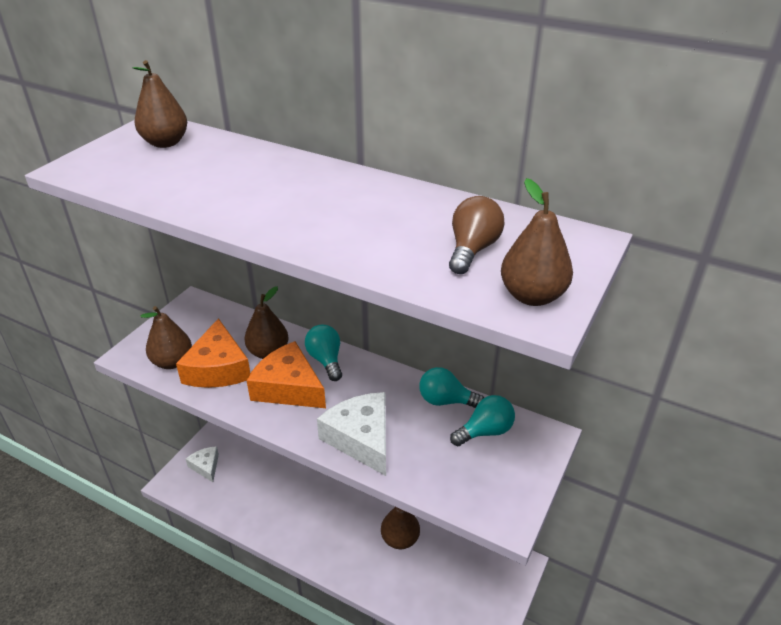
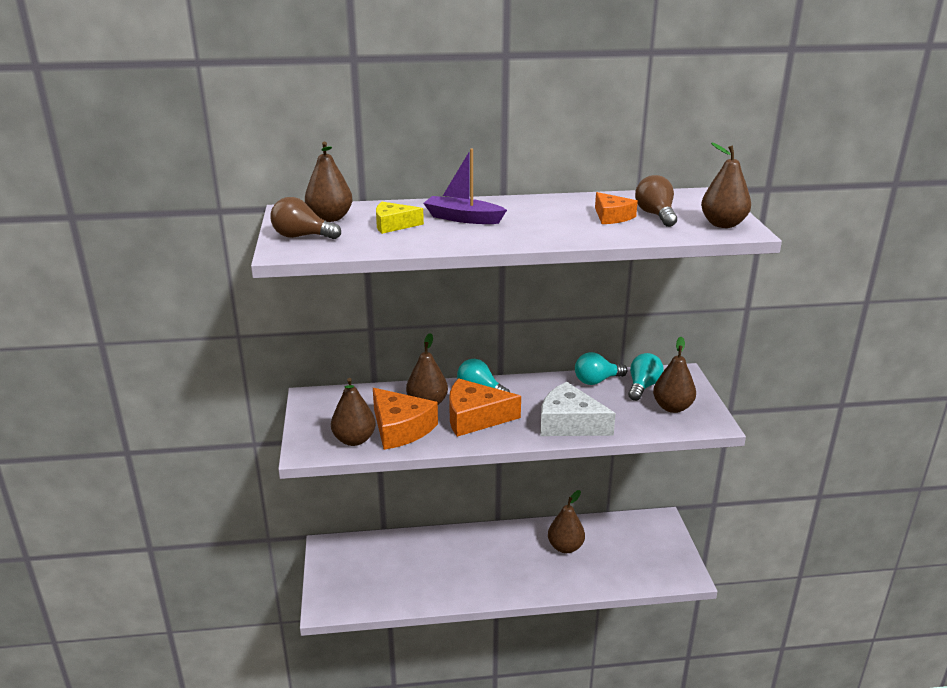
camera: 35 degrees left, 10 degrees down
(109, 156) = (302, 236): none -> brown light bulb
(199, 169) = (393, 225): none -> yellow cheese
(206, 466) = (344, 580): white cheese -> none
(269, 182) = (463, 218): none -> purple boat
(418, 233) = (612, 216): none -> orange cheese
(486, 474) = (672, 407): none -> brown pear

